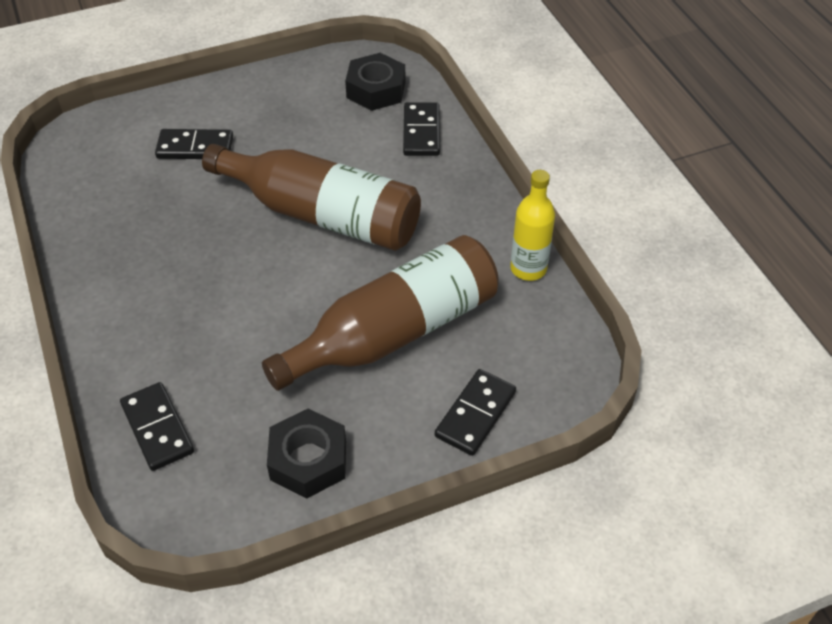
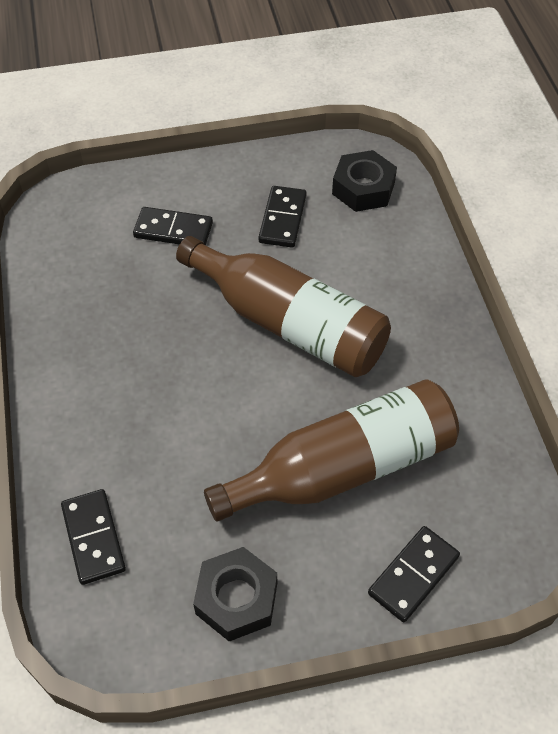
camera: 10 degrees right, 5 degrees up
(421, 132) = (403, 243): black domino -> black domino (283, 219)
(528, 268) = (492, 416): yellow bottle -> none

